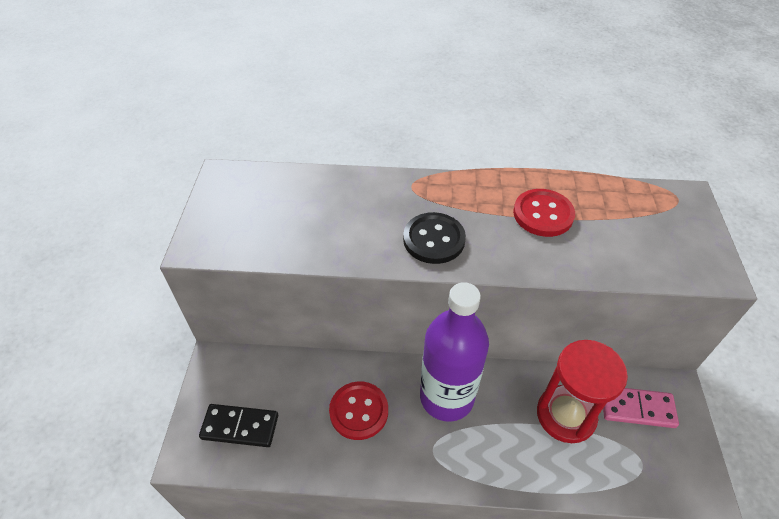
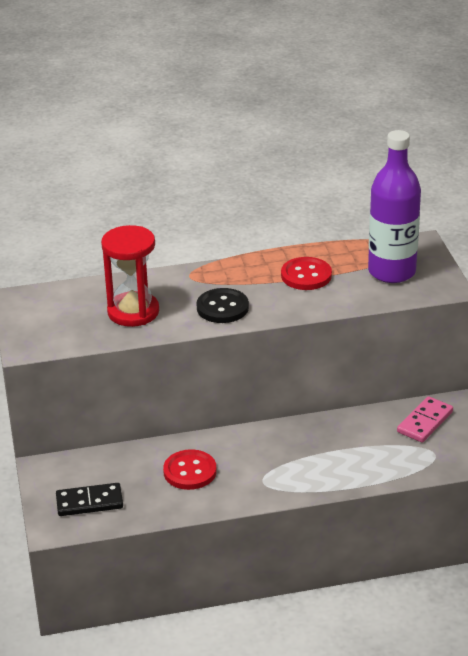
camera: 15 degrees left, 15 degrees down
(446, 397) = (263, 447): purple bottle -> purple bottle (391, 272)
(566, 415) = (367, 438): red hourglass -> red hourglass (133, 312)
(637, 408) = (425, 422): pink domino -> pink domino turned 45 degrees counterclockwise

